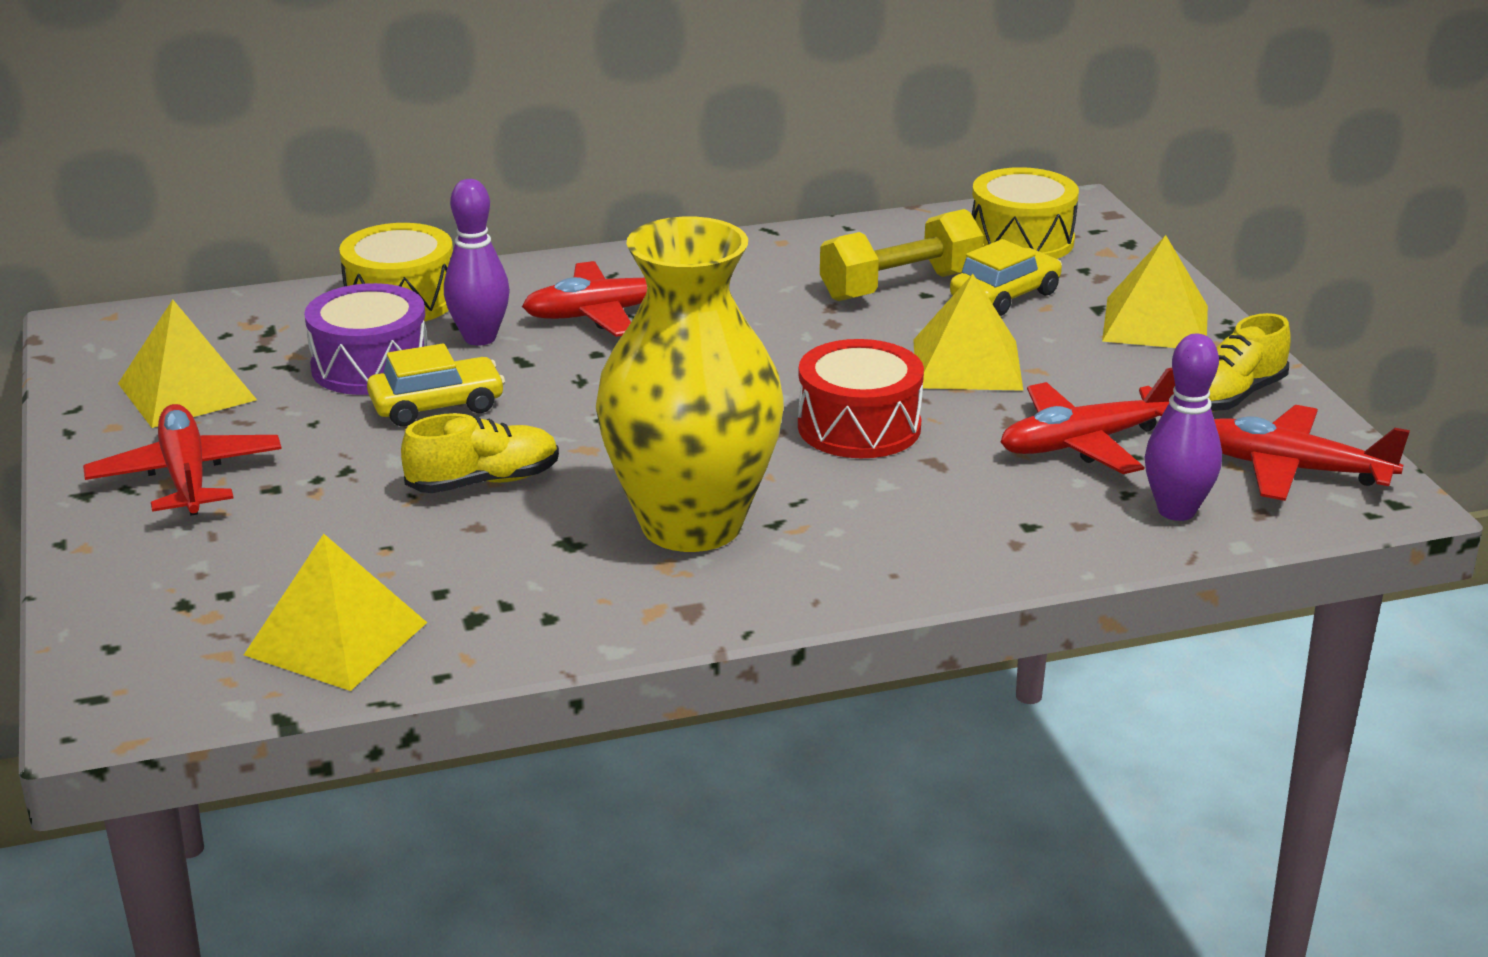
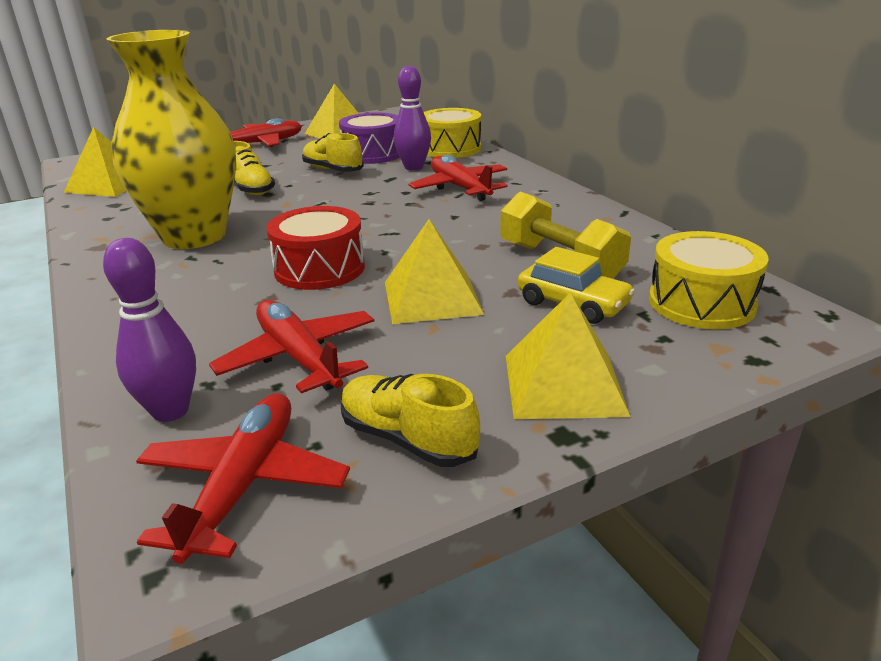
camera: 80 degrees right, 0 degrees up
(437, 405) = (333, 170): yellow car -> yellow shoe

